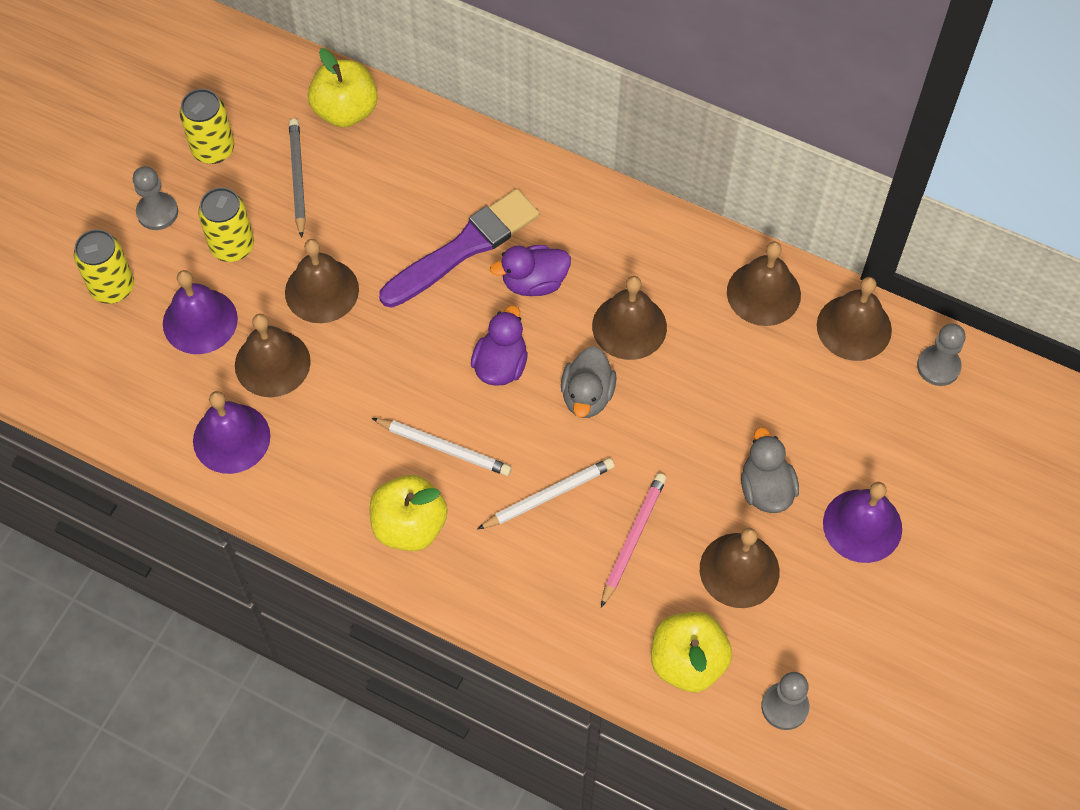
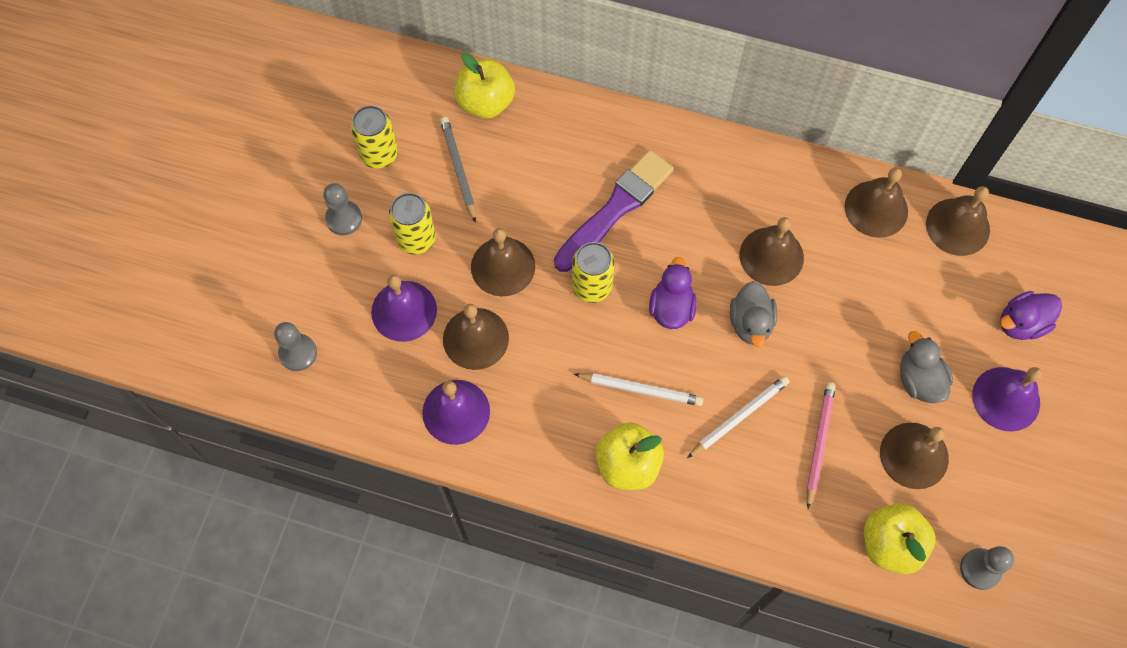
camera: 10 degrees left, 5 degrees up
(112, 287) = (320, 292): yellow can -> yellow can (592, 286)
(534, 282) = (682, 230): purple duck -> purple duck (1021, 323)
(938, 366) = (1035, 249): grey pawn -> grey pawn (298, 353)

